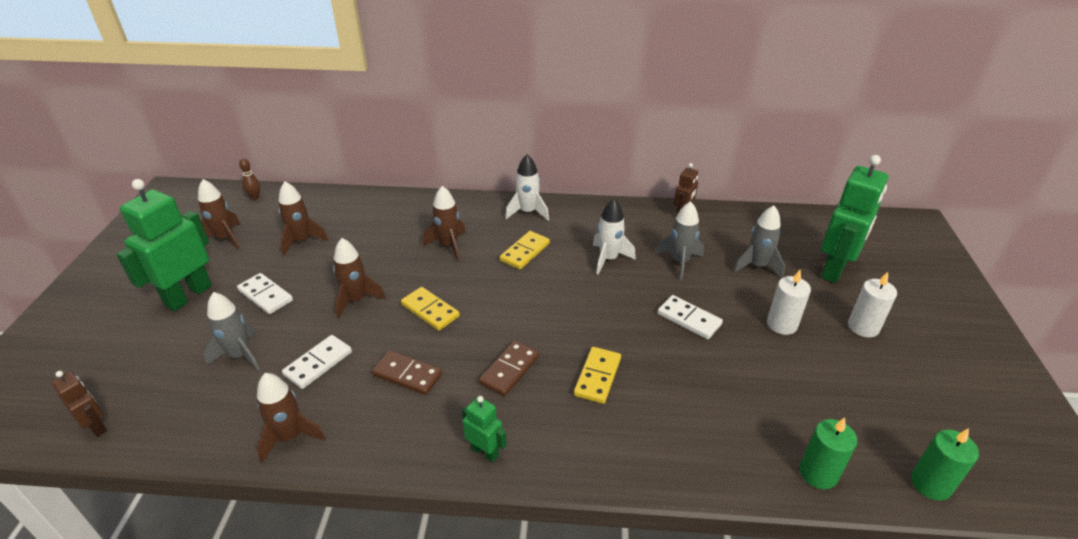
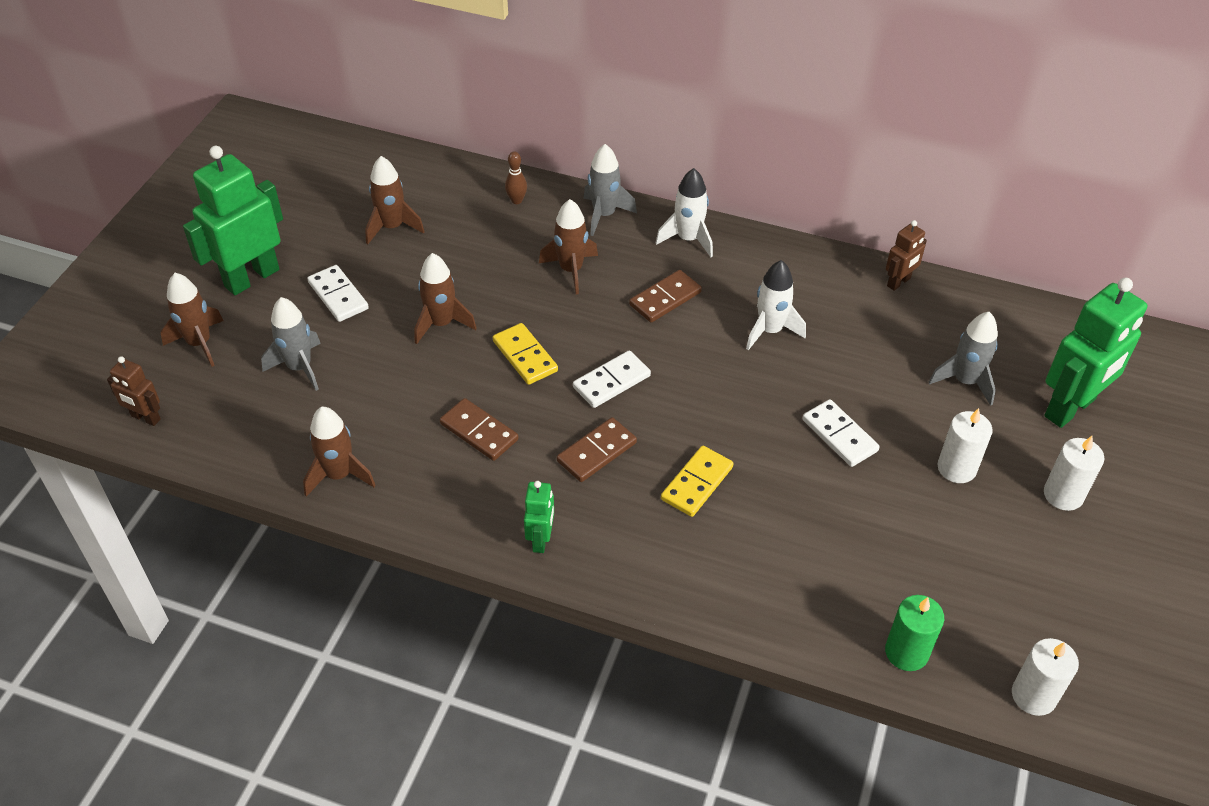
camera: 15 degrees right, 10 degrees up
(96, 426) = (145, 418): brown robot -> brown robot turned 150 degrees clockwise
(225, 238) = (302, 206): brown rocket -> brown rocket (199, 343)
(255, 197) = (345, 149): brown bowling pin -> brown bowling pin (516, 200)
(318, 363) = (383, 396): white domino -> white domino (611, 381)
(485, 451) = (541, 539): green robot -> green robot turned 45 degrees clockwise
(525, 252) = (665, 298): yellow domino -> brown domino
(679, 262) = (862, 354): grey rocket -> grey rocket (604, 215)
(930, 484) = (1033, 695): green candle -> white candle

